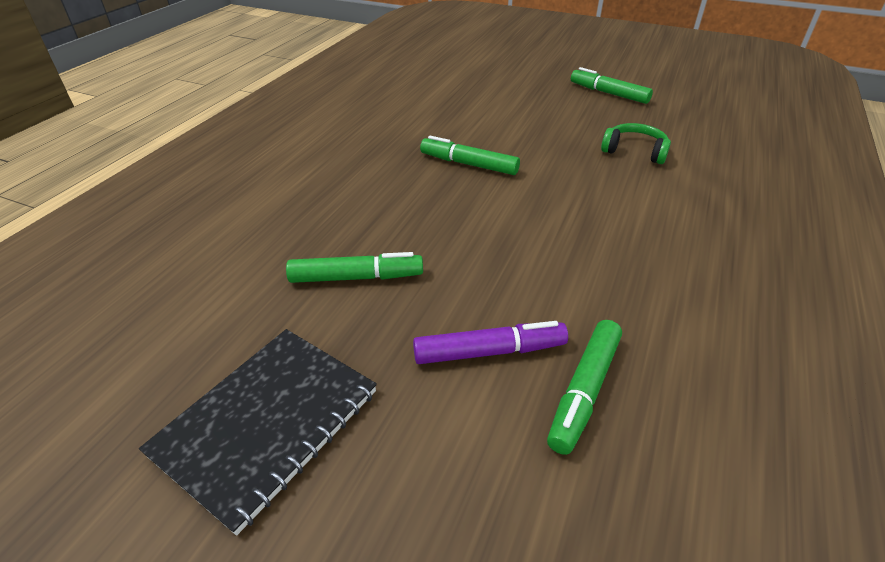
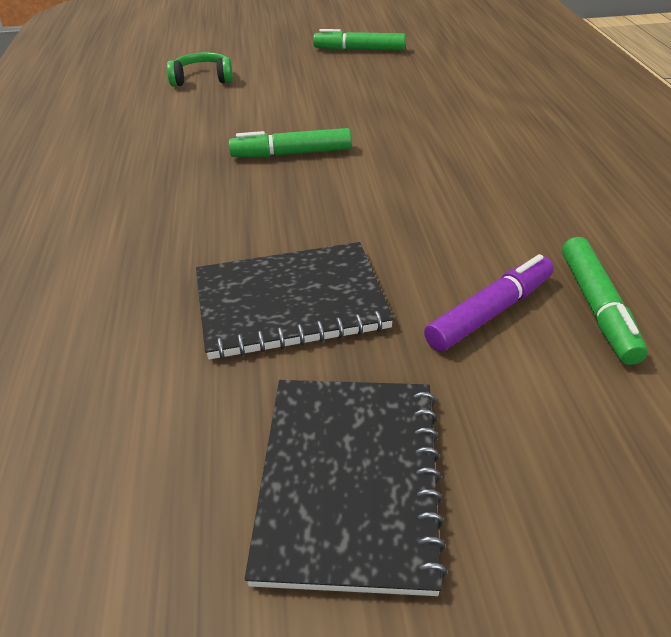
camera: 30 degrees left, 0 degrees up
(356, 277) = (290, 302): green marker -> black notebook
(634, 151) = (435, 95): green headphones -> green headphones (202, 79)

